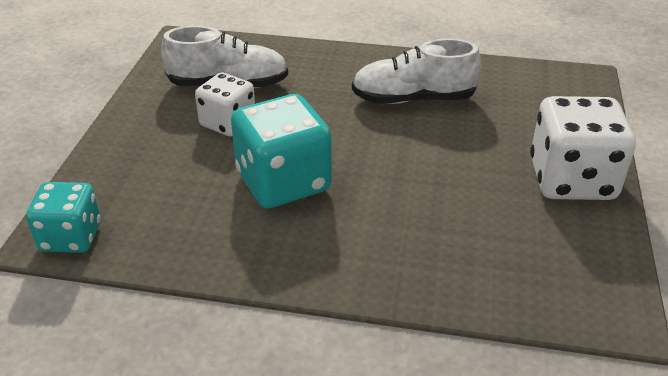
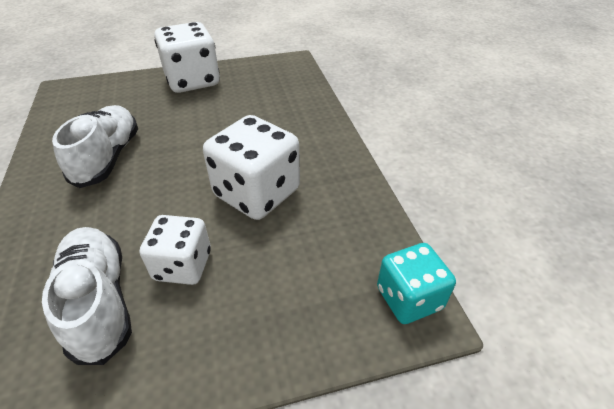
camera: 115 degrees left, 5 degrees up
(283, 182) = (257, 193): turquoise dice -> white dice
(413, 99) = (108, 157): white shoe -> white shoe turned 150 degrees counterclockwise

